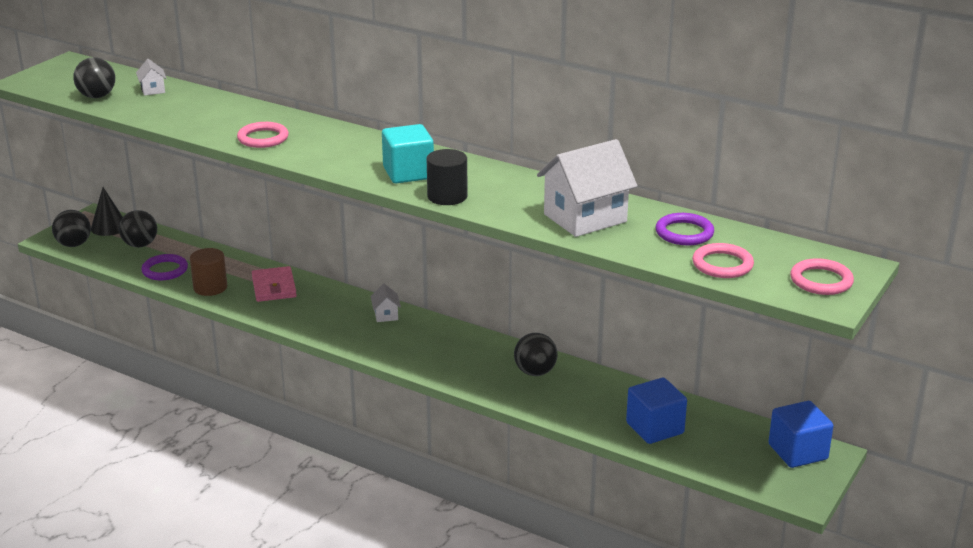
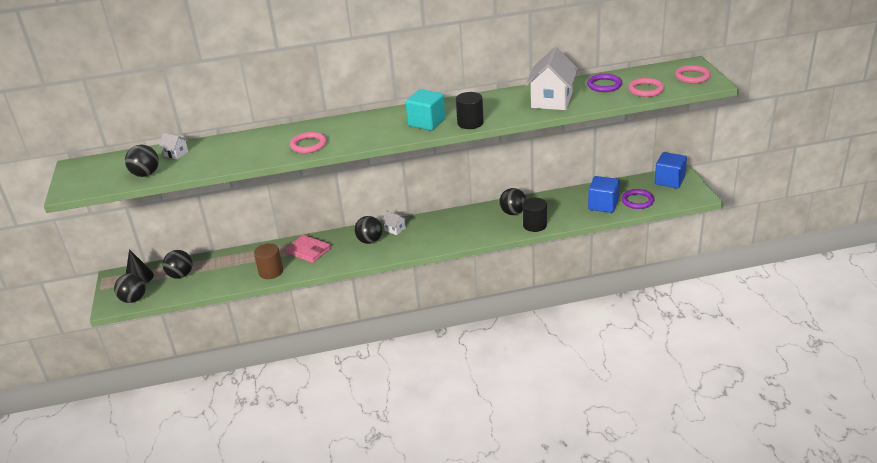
camera: 40 degrees left, 5 degrees up
(165, 270) = (224, 279): purple ring -> purple ring (637, 201)
(342, 312) = (369, 241): none -> black ball
(533, 401) = (534, 225): none -> black cylinder

